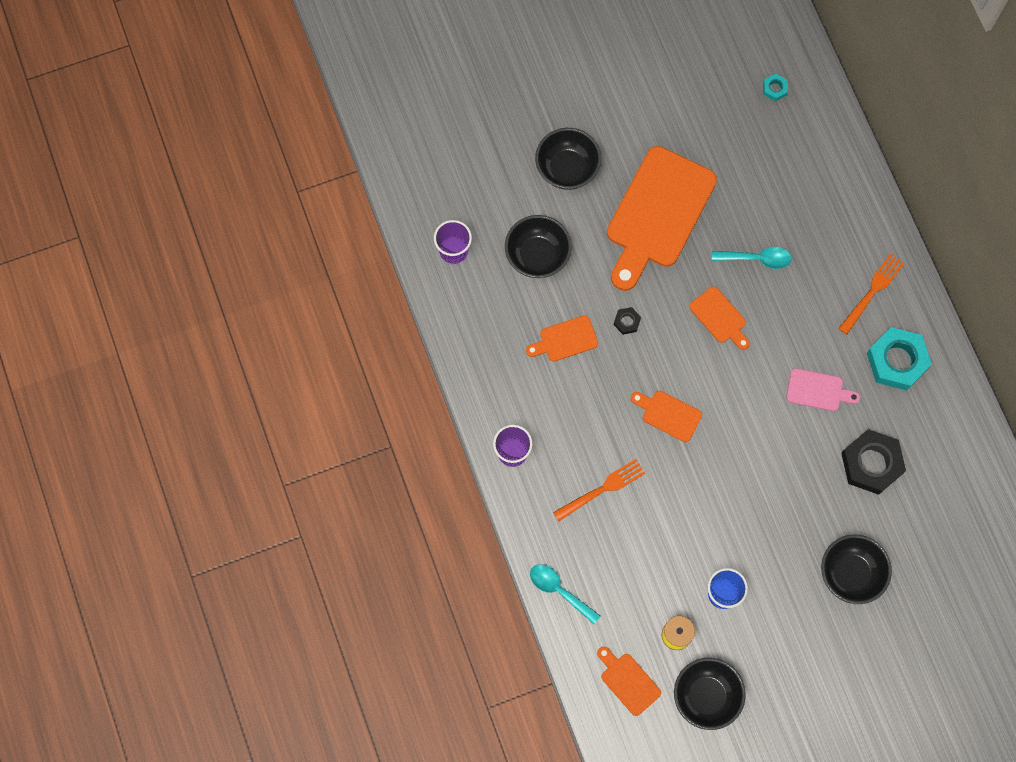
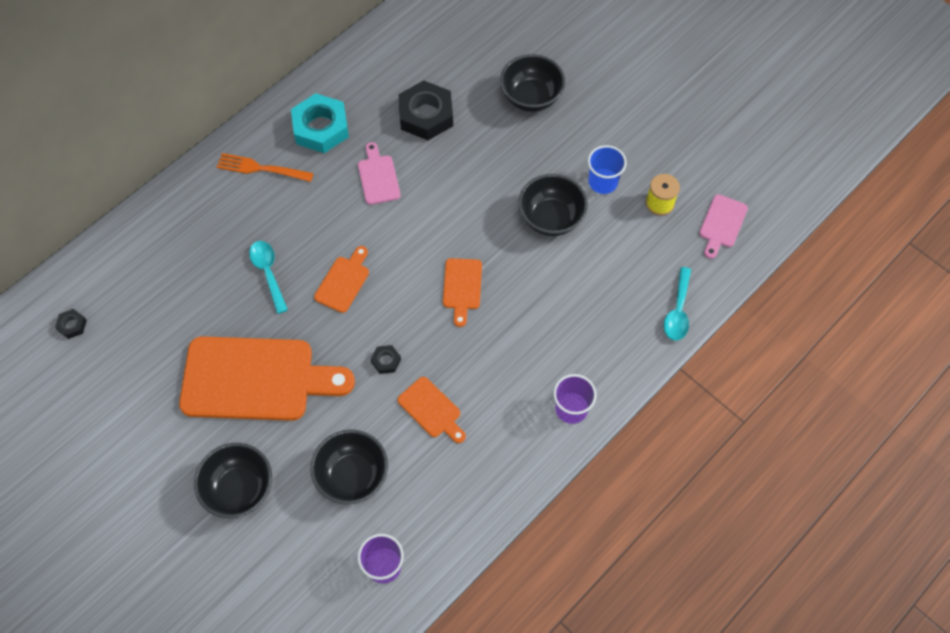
camera: 115 degrees left, 10 degrees down
(602, 489) = (564, 314): orange fork -> none
(628, 681) = (722, 224): orange cutting board -> pink cutting board
(706, 696) = (696, 162): black bowl -> black bowl (551, 218)
(774, 89) = (72, 325): turquoise nut -> black nut

